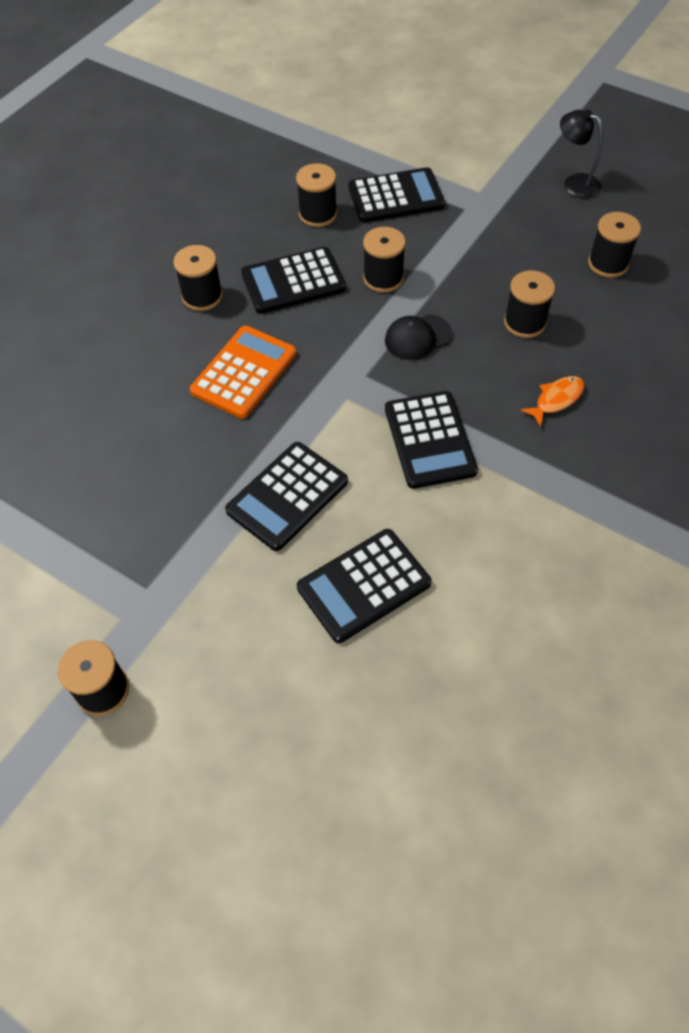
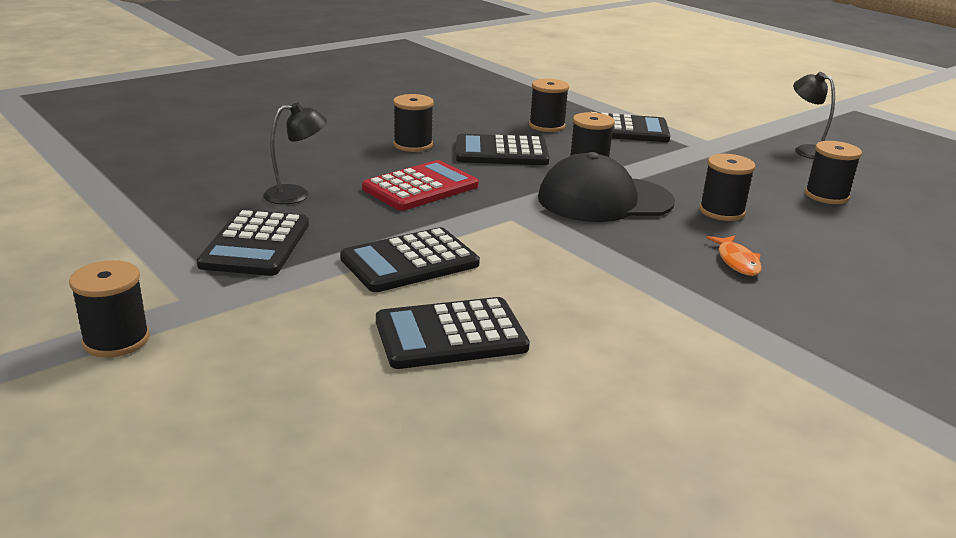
camera: 15 degrees right, 30 degrees down
(135, 425) = (296, 195): none -> black lamp
(244, 372) = (420, 187): orange calculator -> red calculator
(417, 337) = (604, 200): black cap -> black cap, size x1.88
(430, 440) = (583, 258): black calculator -> black calculator (256, 244)
(556, 399) = (737, 261): orange fish -> orange fish turned 105 degrees clockwise

